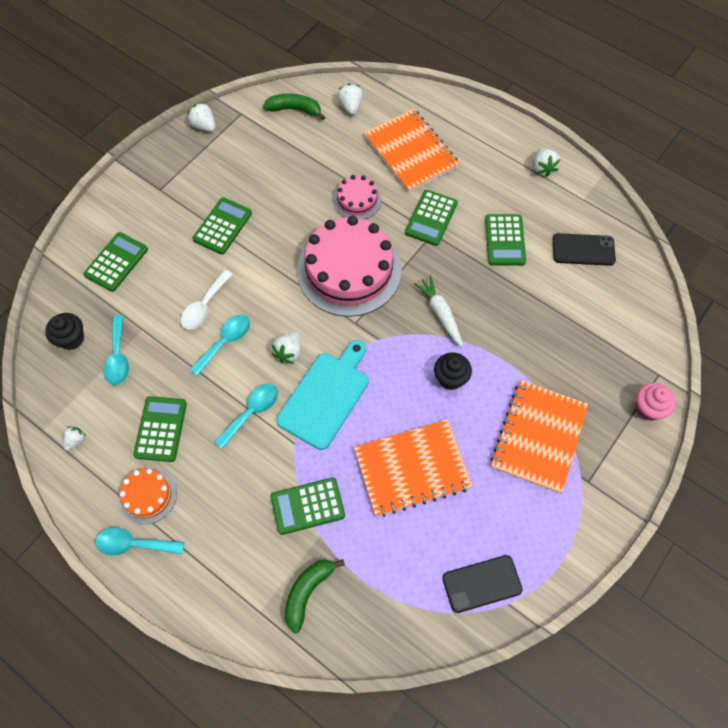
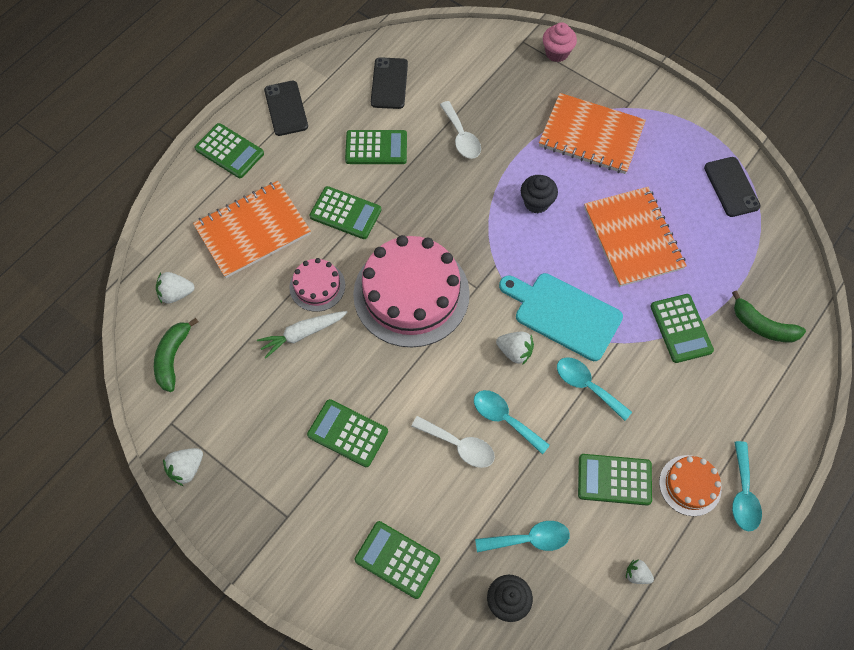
camera: 90 degrees left, 0 degrees up
(440, 313) = (464, 209): white carrot -> white carrot (302, 334)
(491, 130) = (229, 151): none -> green calculator
(524, 312) = (461, 137): none -> white spoon
(542, 168) = (286, 108): white strawberry -> black phone

